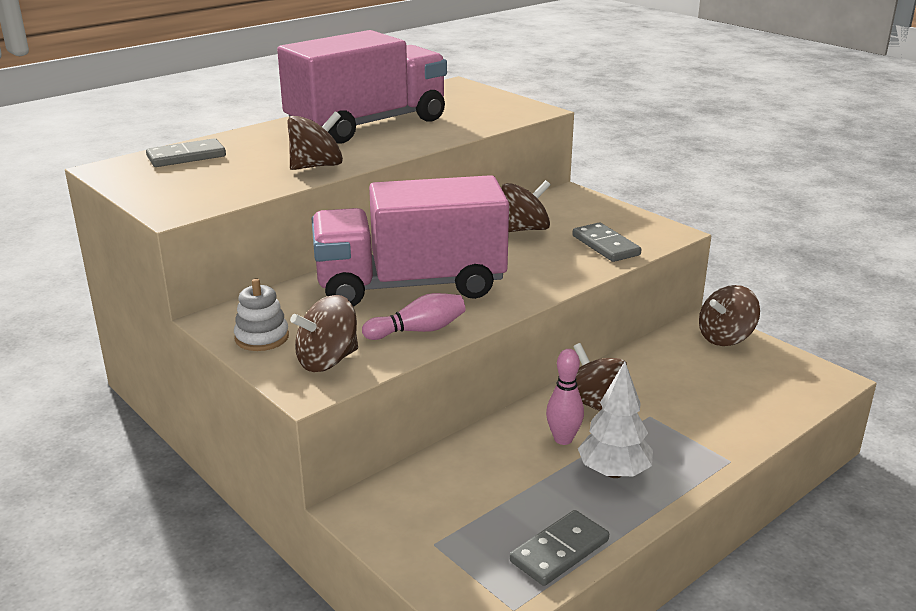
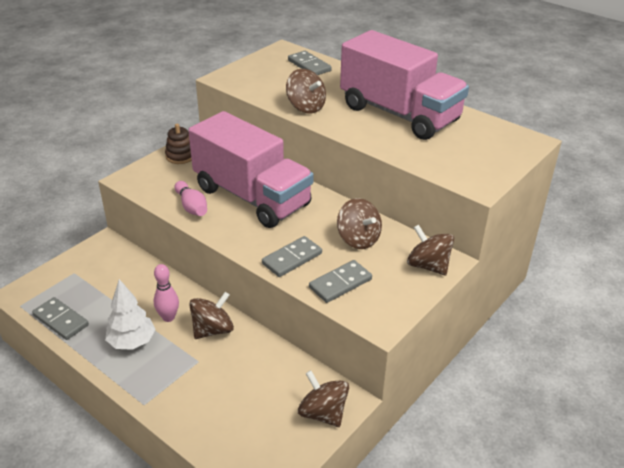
camera: 80 degrees right, 10 degrees up
(262, 337) = (180, 156): white stacking toy -> brown stacking toy
(327, 361) = (155, 180): brown spinning top -> brown spinning top (428, 266)
(410, 285) = (252, 197): pink truck -> pink truck turned 150 degrees clockwise
(556, 268) = (292, 259): none -> grey domino

